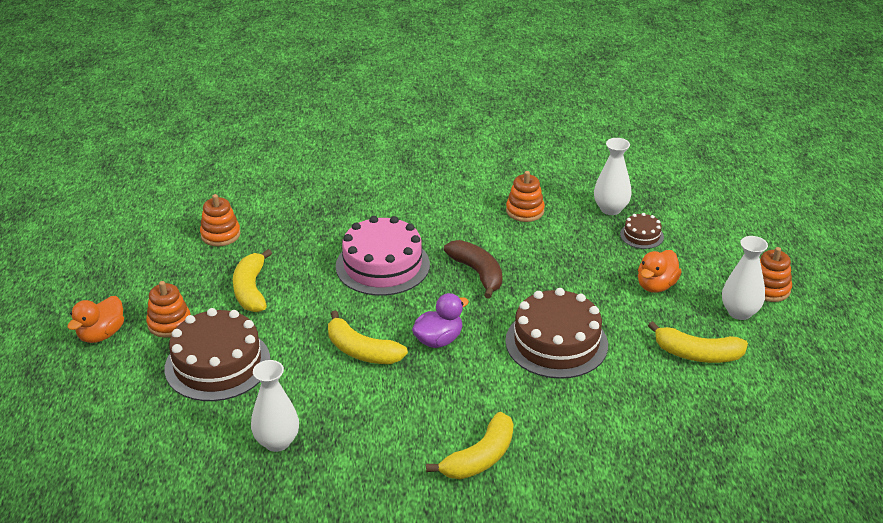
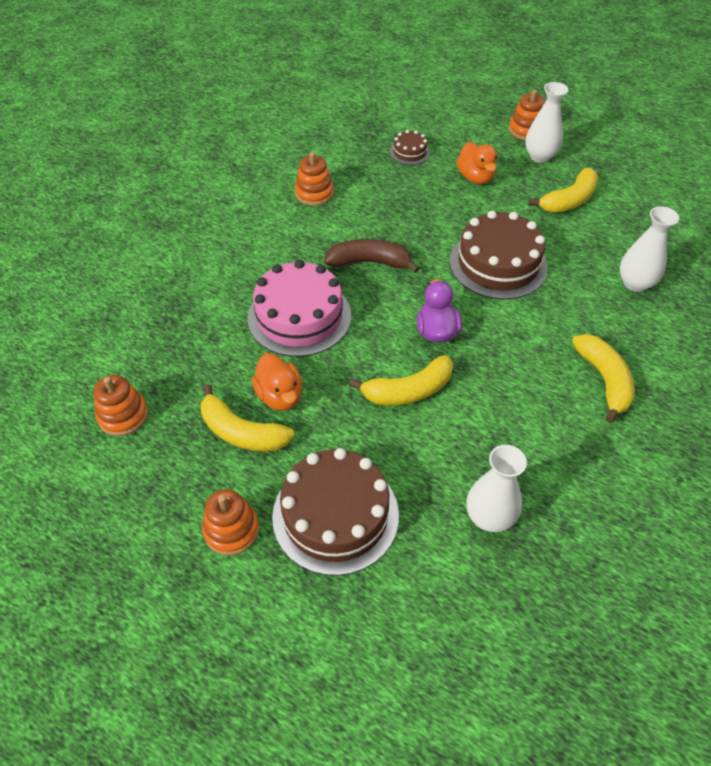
camera: 55 degrees left, 15 degrees up
(101, 334) = (191, 607): orange duck -> orange duck (280, 396)
(610, 209) = (361, 149): white vase -> white vase (635, 283)

